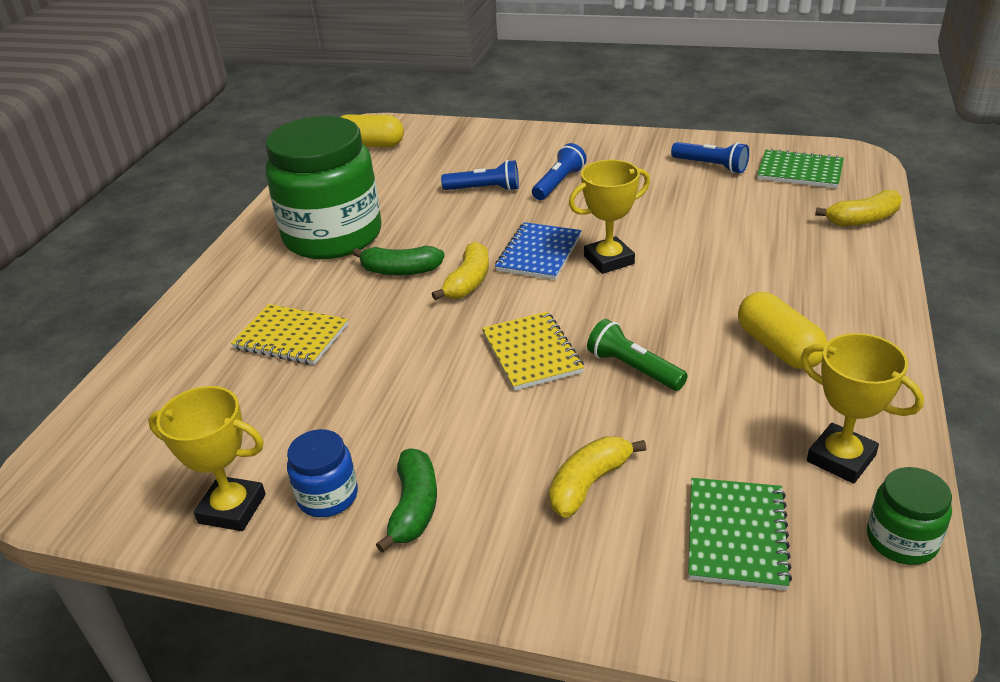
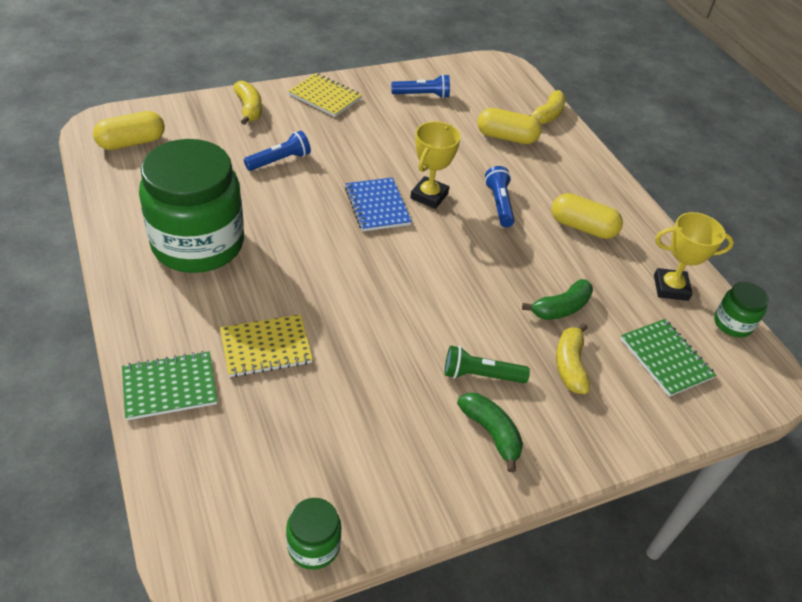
camera: 45 degrees left, 10 degrees up
(135, 518) = (313, 545): none -> green jar
(232, 508) = (376, 499): yellow trophy -> none
(327, 496) = (430, 455): blue jar -> none
(400, 271) = (290, 256): green banana -> green banana (561, 308)
(468, 282) = (351, 248): yellow banana -> yellow banana (249, 109)
(531, 353) = (450, 288): yellow notebook -> yellow notebook (325, 97)
(558, 183) = (331, 139): blue flashlight -> blue flashlight (499, 204)
(633, 368) = (521, 274): green flashlight -> green flashlight (481, 375)
(776, 228) = (506, 137): none -> yellow capsule
(800, 171) = (480, 85): green notebook -> green notebook (169, 387)

